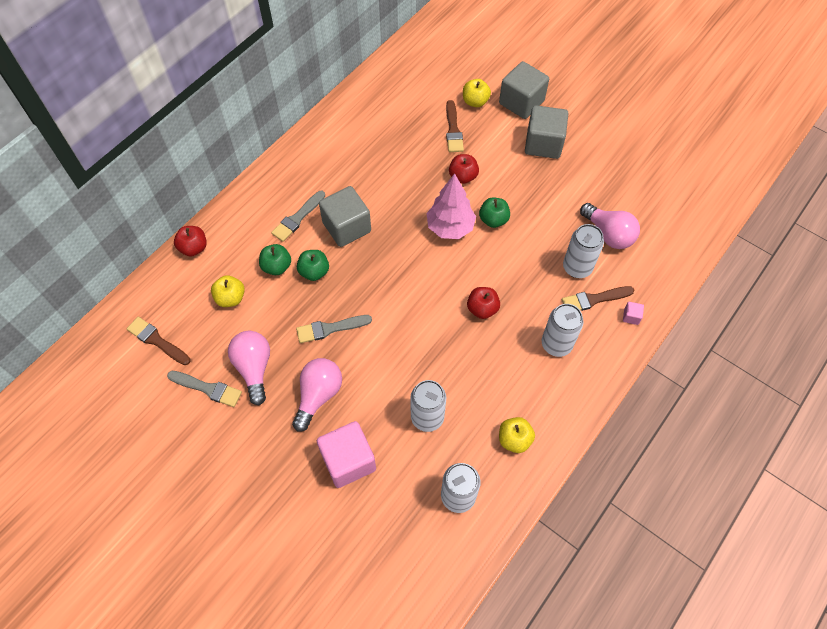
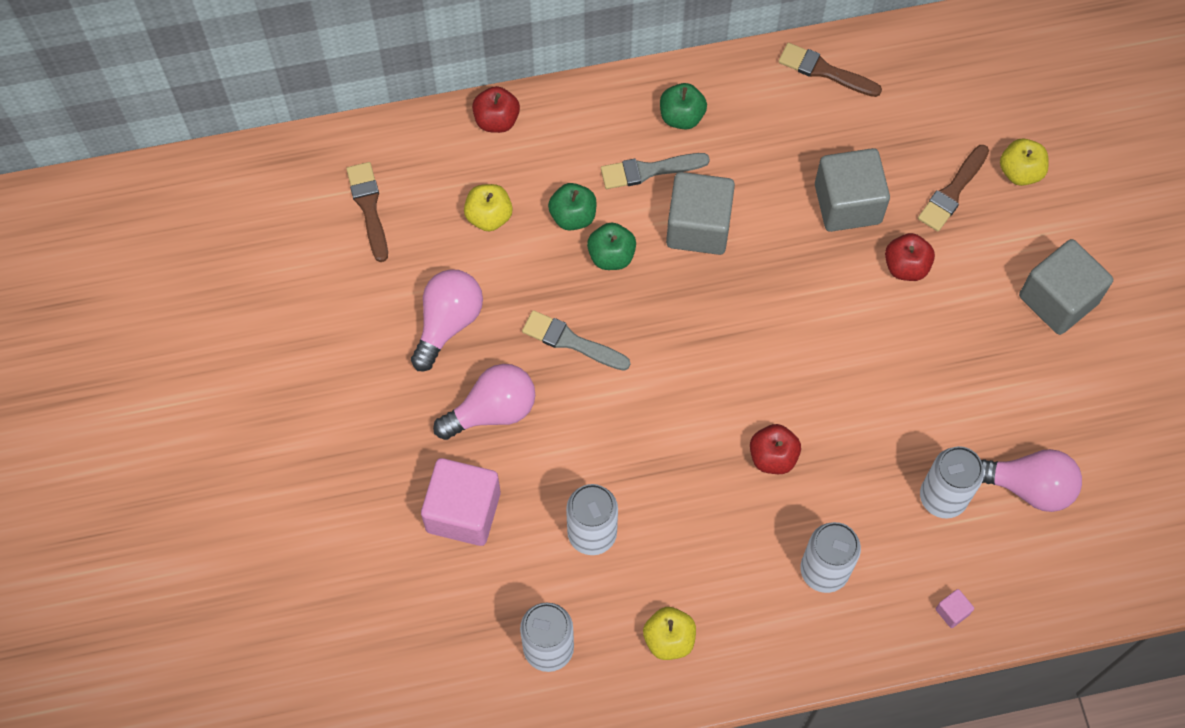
camera: 40 degrees right, 5 degrees up
(207, 388) = (379, 307): grey brush -> none
(450, 227) = (827, 322): pink tree -> none
(493, 220) = (892, 354): green apple -> green apple (681, 116)
(521, 102) = (1084, 218): grey cube -> grey cube (847, 203)
(594, 299) = (926, 554): brown brush -> brown brush (825, 71)
(608, 234) = (1027, 486): pink light bulb -> pink light bulb turned 75 degrees counterclockwise

